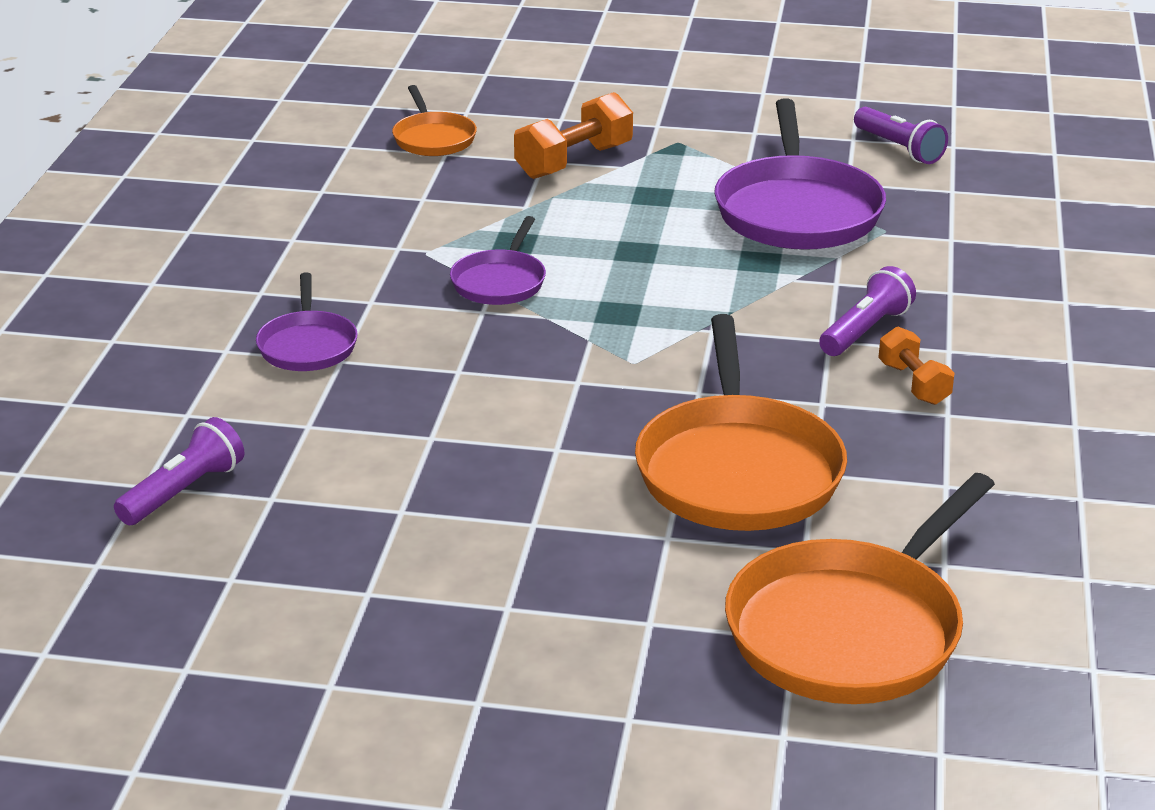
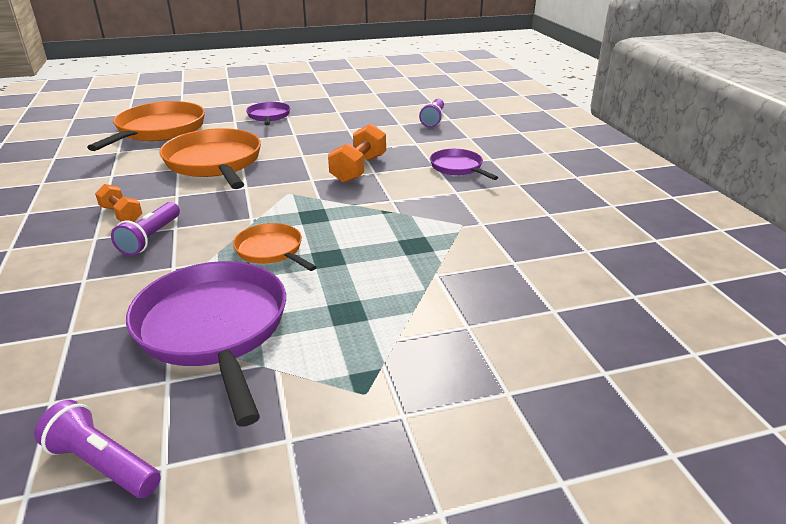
camera: 155 degrees right, 0 degrees up
(433, 138) = (585, 325): orange pan -> orange pan (271, 250)
(500, 282) = (398, 217): purple pan -> purple pan (269, 116)
(574, 161) = (441, 333): orange dumbbell -> orange dumbbell (358, 169)

